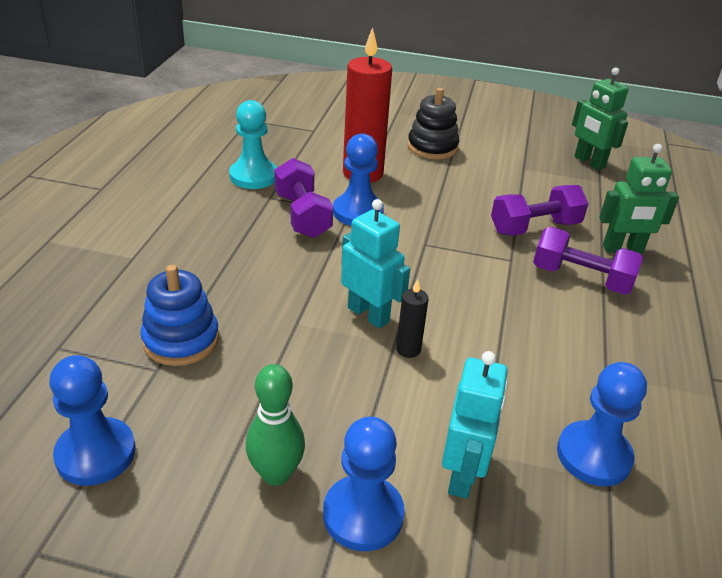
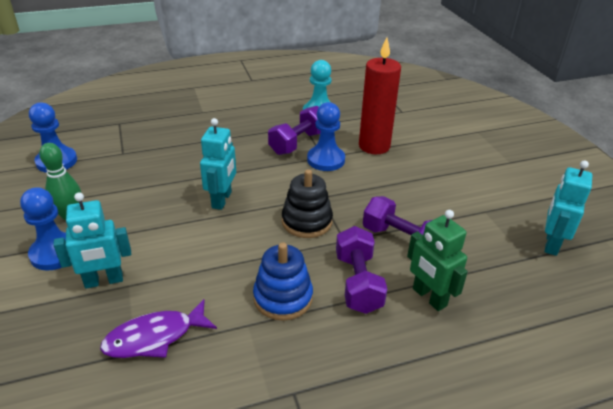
camera: 60 degrees right, 0 degrees up
(181, 340) = (149, 150): blue stacking toy -> blue stacking toy (283, 297)
(408, 349) = (201, 225): black candle -> none
(432, 147) = (451, 161): black stacking toy -> black stacking toy (307, 221)
(589, 162) = (551, 244): green robot -> turquoise robot
(593, 455) = (154, 337): blue pawn -> purple fish

